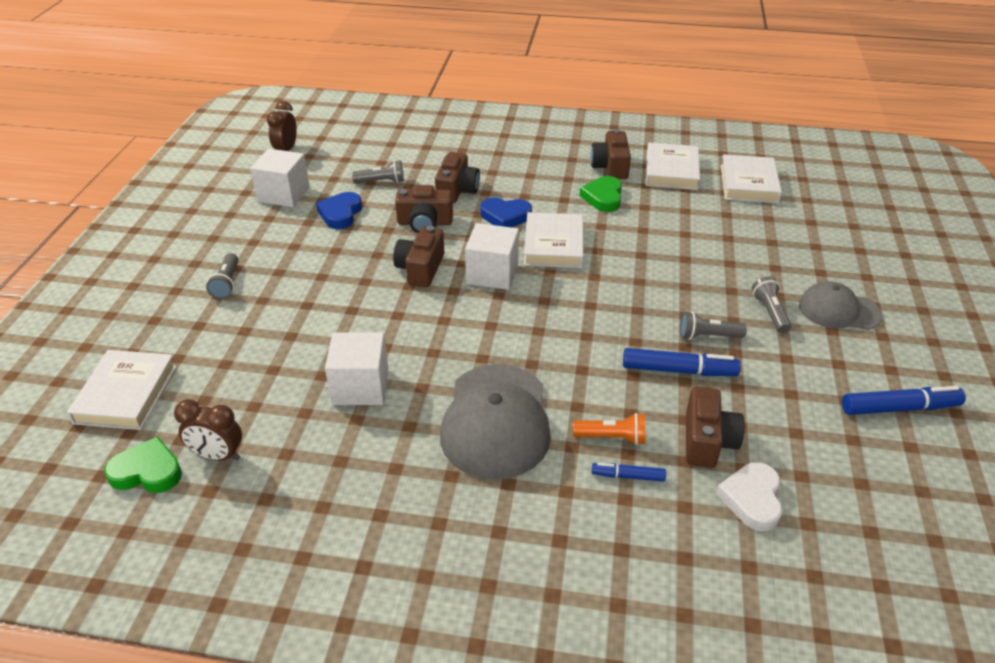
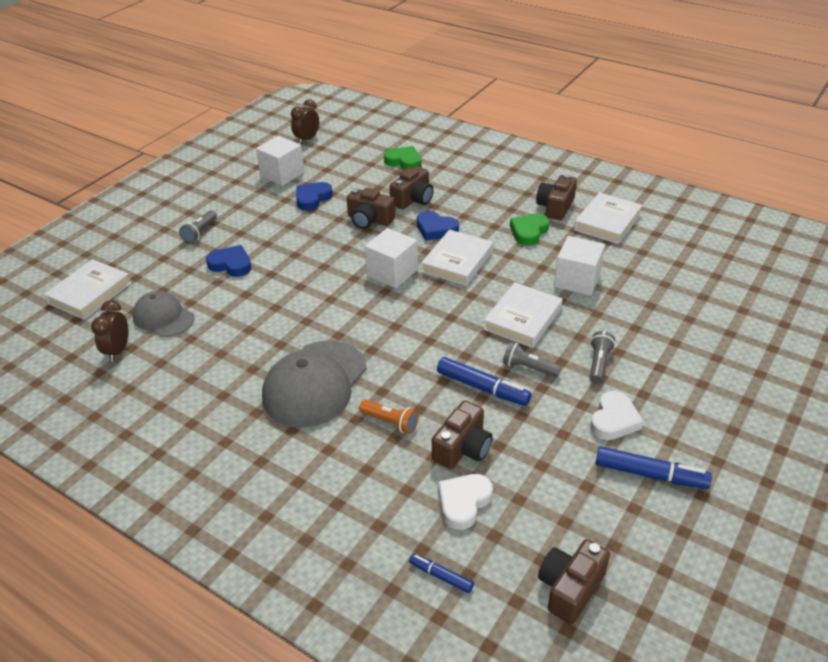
camera: 25 degrees right, 0 degrees up
(147, 471) = (71, 348): green heart -> green heart (404, 161)
(218, 456) = (118, 351): brown clock -> brown clock turned 60 degrees clockwise
(294, 311) = (231, 264): none -> blue heart
(360, 387) = (239, 331): white cube -> white cube (577, 280)
(381, 182) = (360, 179): grey flashlight -> none
(420, 269) = (341, 255): brown camera -> brown camera (570, 588)
(628, 476) = (381, 454): blue marker -> blue marker (441, 576)
(749, 183) = (671, 249): white book -> white book (523, 319)
(826, 364) = (614, 420): none -> white heart
(839, 310) = (664, 379): grey cap -> grey cap (163, 317)

